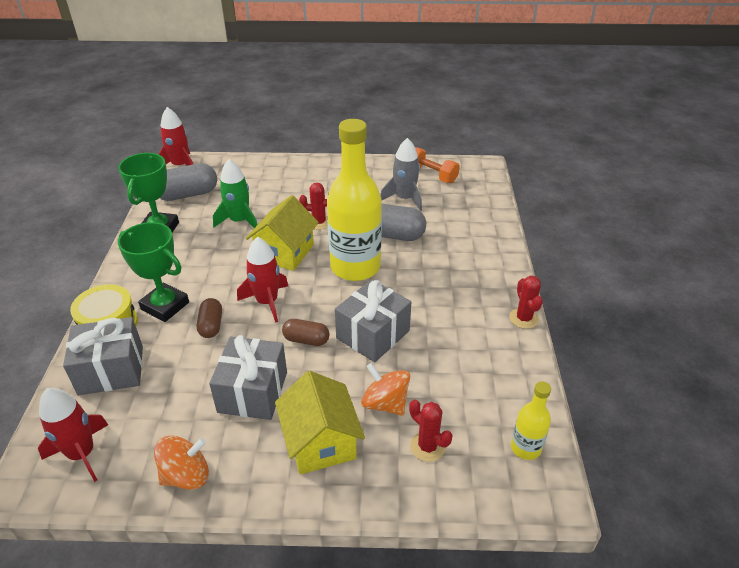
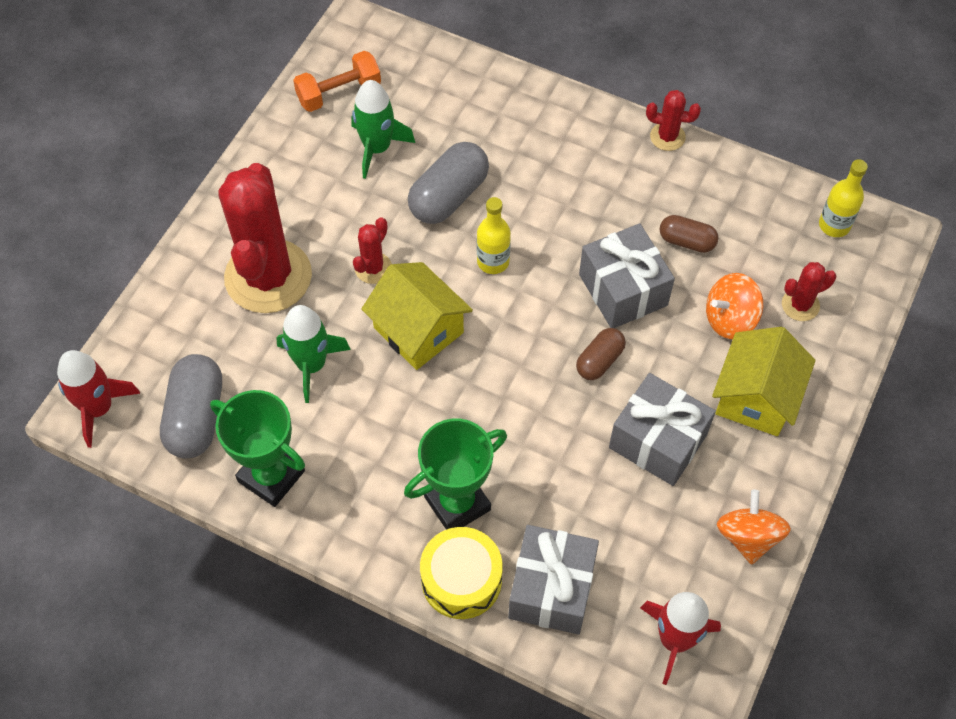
camera: 65 degrees left, 20 degrees up
(211, 325) = (523, 457): brown capsule -> brown capsule (686, 241)
(267, 302) = (510, 381): red rocket -> none
(290, 189) = (268, 276): none -> red cactus
(320, 442) = (756, 397): yellow house -> yellow house turned 75 degrees counterclockwise
(355, 267) = (493, 261): yellow bottle -> yellow bottle, size x0.46
(404, 199) = (377, 148): grey rocket -> green rocket

